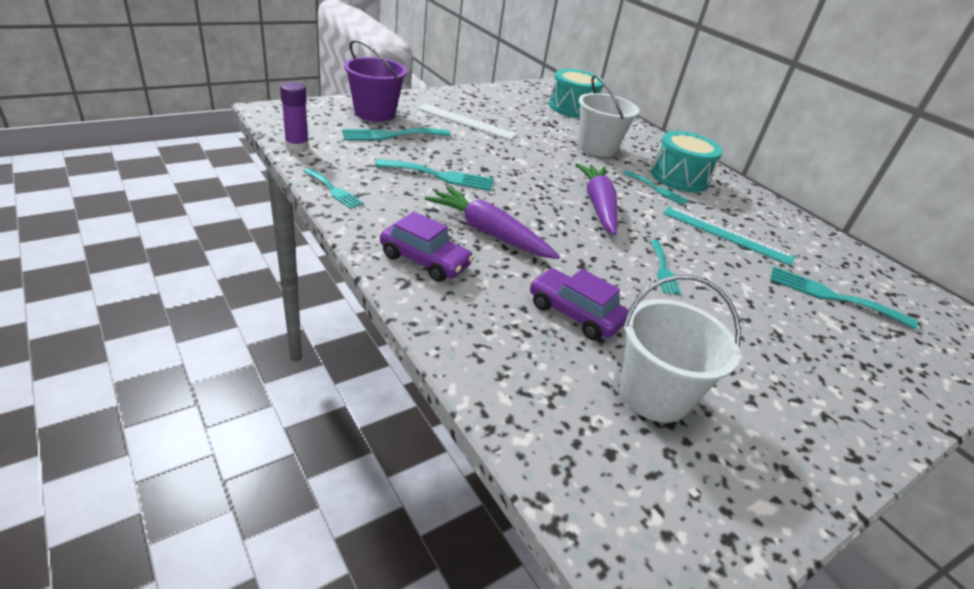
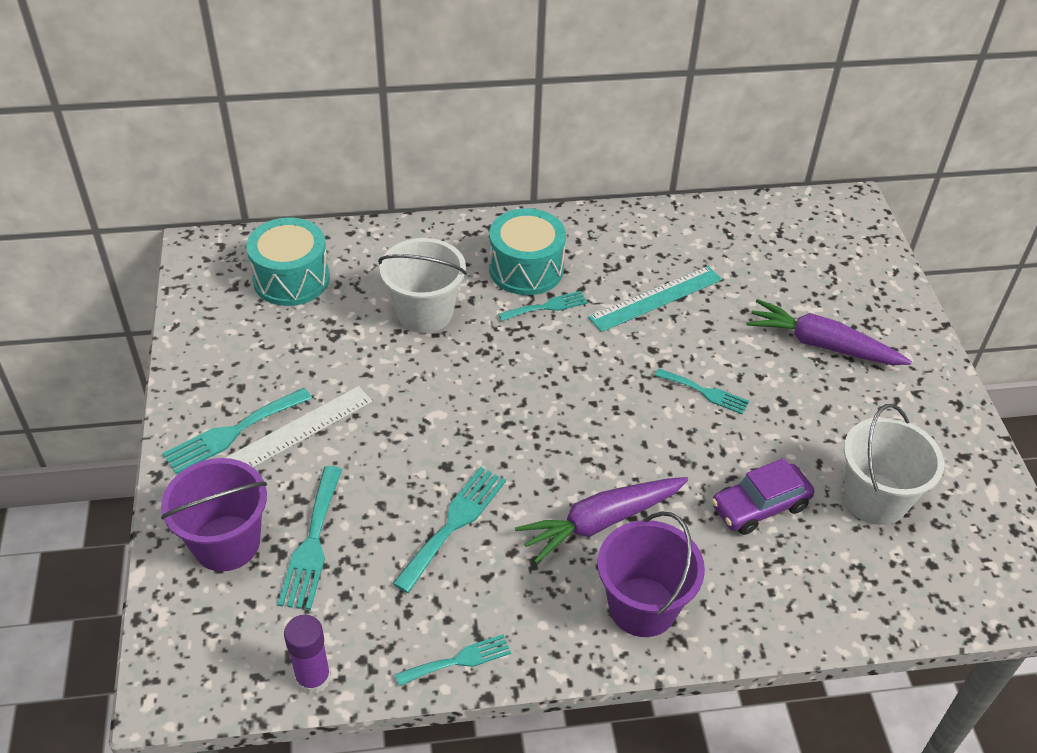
camera: 60 degrees left, 10 degrees up
(425, 261) = (642, 607): purple car -> purple bucket
(598, 206) = (569, 386): purple carrot -> purple carrot (822, 345)
(832, 296) = (775, 280): turquoise fork -> turquoise fork (233, 432)

